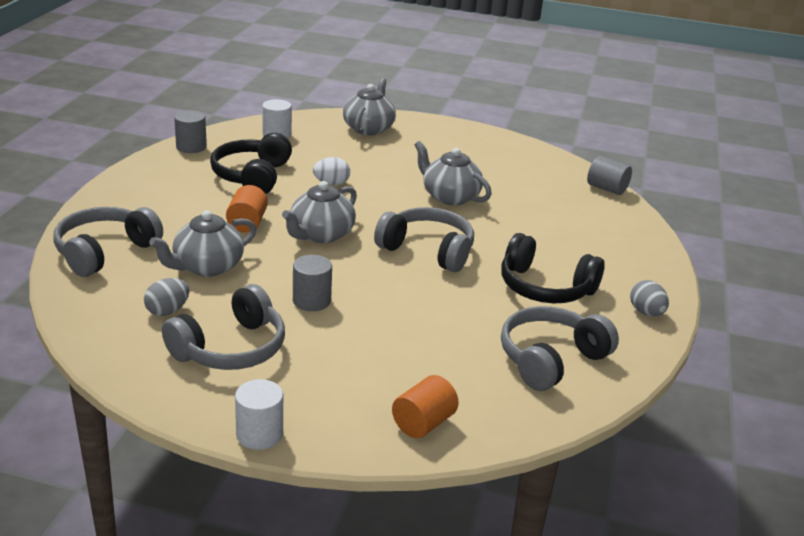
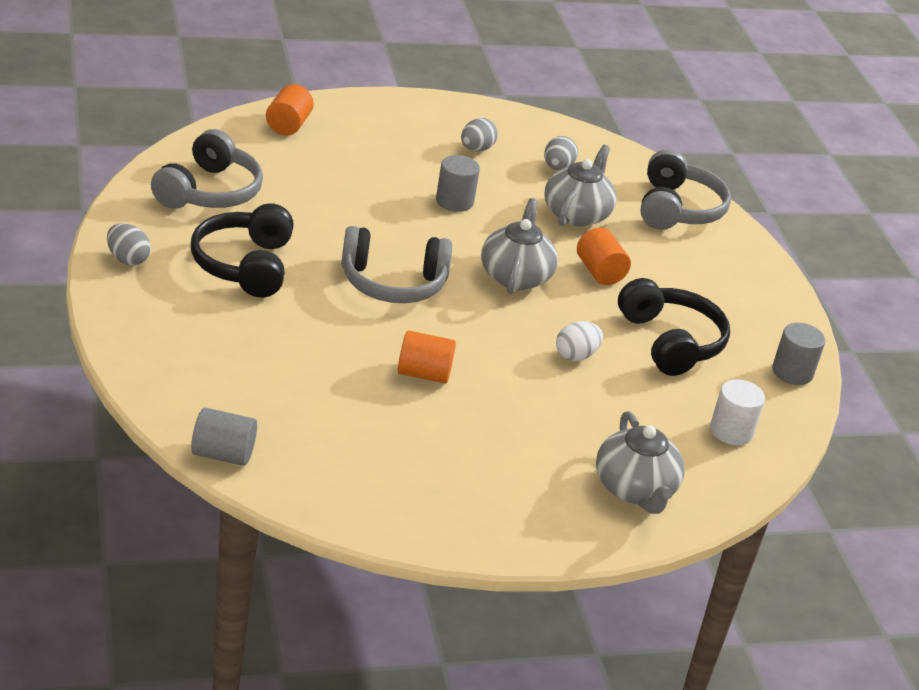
camera: 150 degrees right, 5 degrees up
(231, 348) = (476, 149): grey headphones -> grey egg
(259, 434) = (396, 99): white cylinder -> none
(449, 196) = (424, 374): grey teapot -> orange cylinder
(545, 287) = (245, 265): black headphones -> black headphones turned 90 degrees counterclockwise

